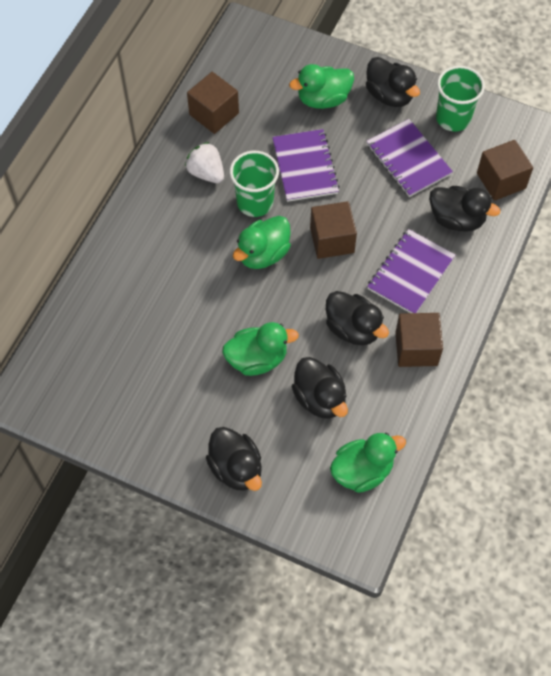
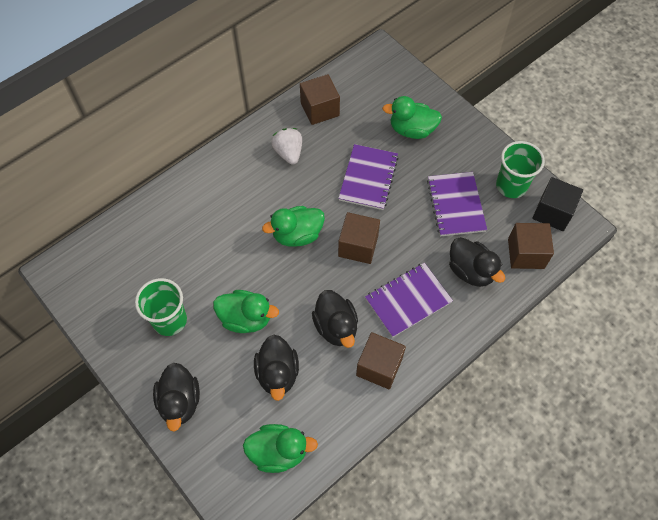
camera: 25 degrees right, 0 degrees up
(255, 202) = (313, 191): green cup -> green cup (170, 320)
(389, 95) = (467, 147): black duck -> none
(506, 130) = (552, 212): none -> black cube

